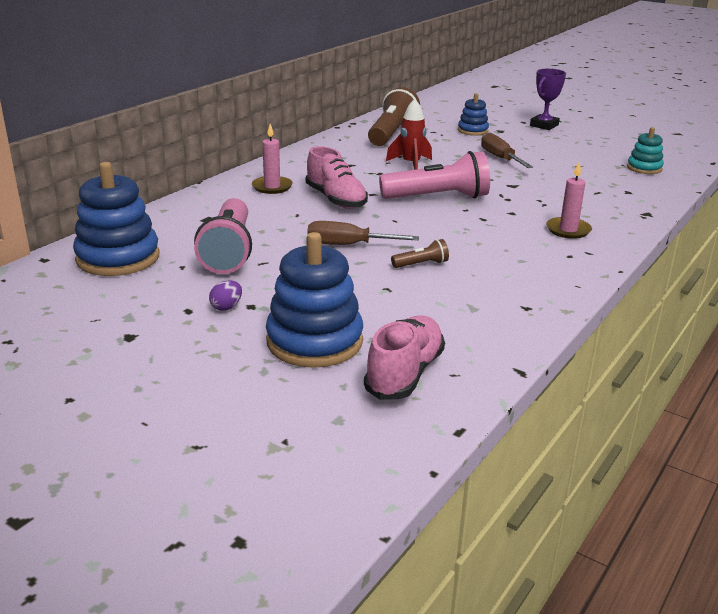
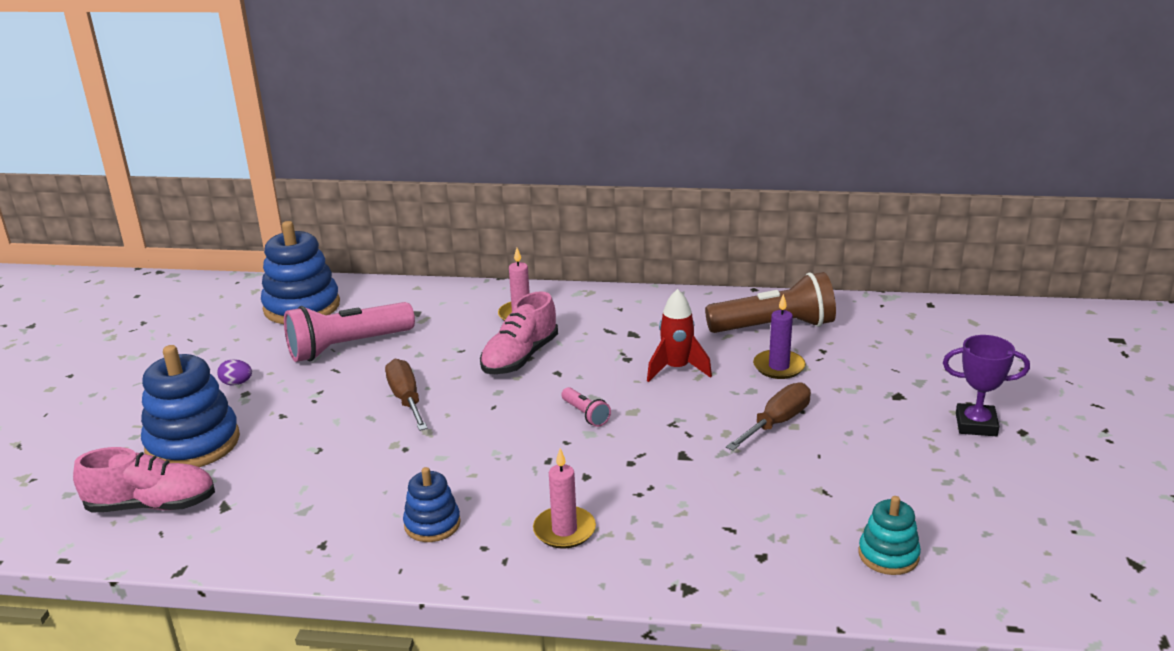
camera: 65 degrees right, 0 degrees up
(421, 264) = (388, 453): brown flashlight -> none
(438, 197) = (585, 414): pink flashlight -> pink flashlight, size x0.44
(439, 144) = (779, 367): none -> purple candle
(473, 131) = (866, 376): blue stacking toy -> blue stacking toy (432, 524)

